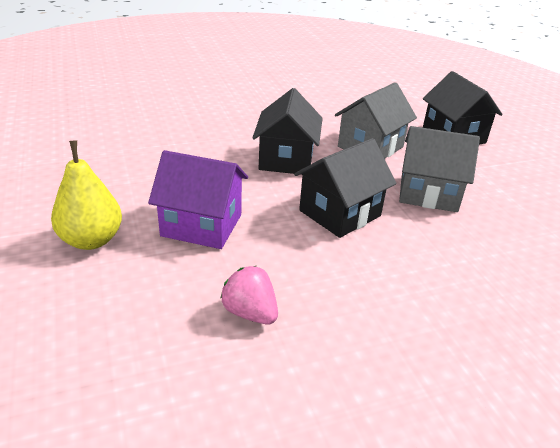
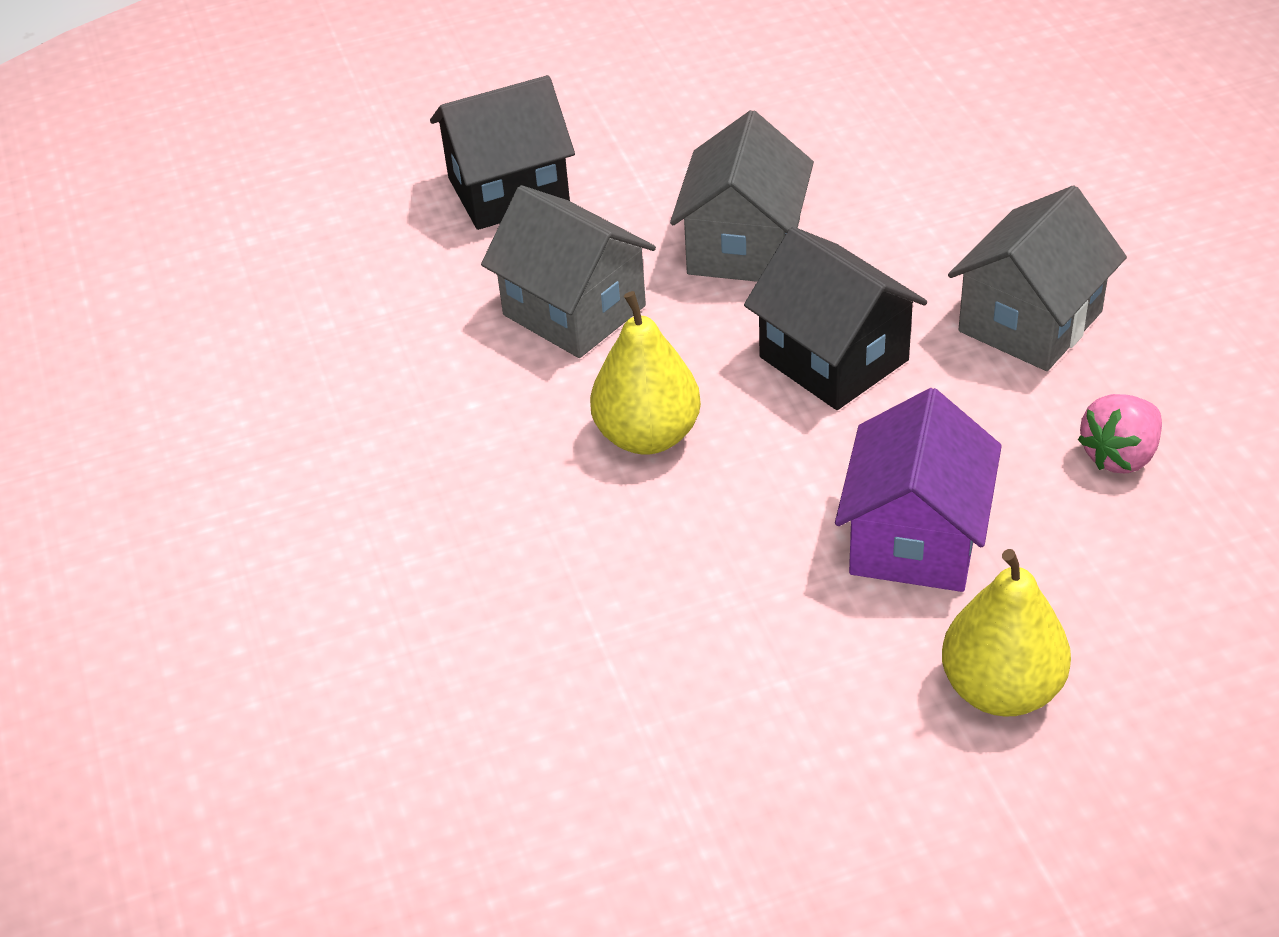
camera: 85 degrees left, 10 degrees up
(286, 159) = (647, 435): black house -> yellow pear
(378, 291) = (1030, 322): none -> grey house

